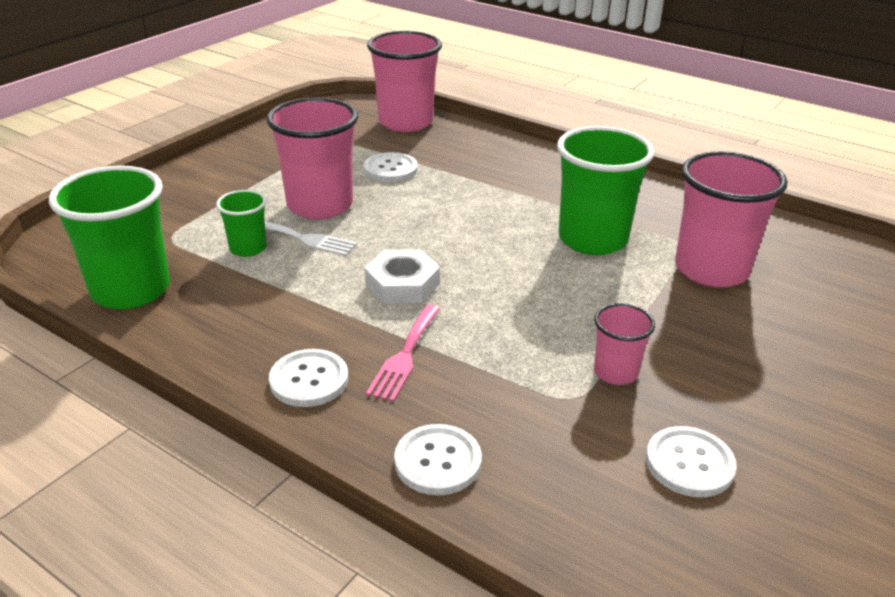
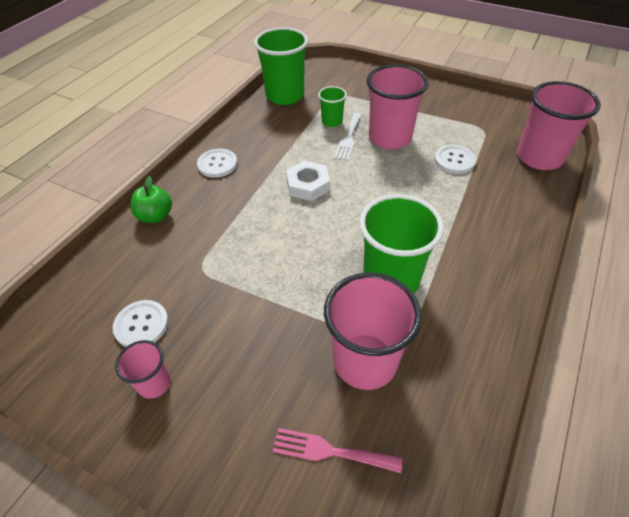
camera: 85 degrees right, 15 degrees up
(405, 356) = (238, 195): pink fork -> pink fork (330, 451)
(437, 461) = (155, 216): white button -> green apple
(615, 372) = (226, 290): pink cup -> pink cup (154, 383)

